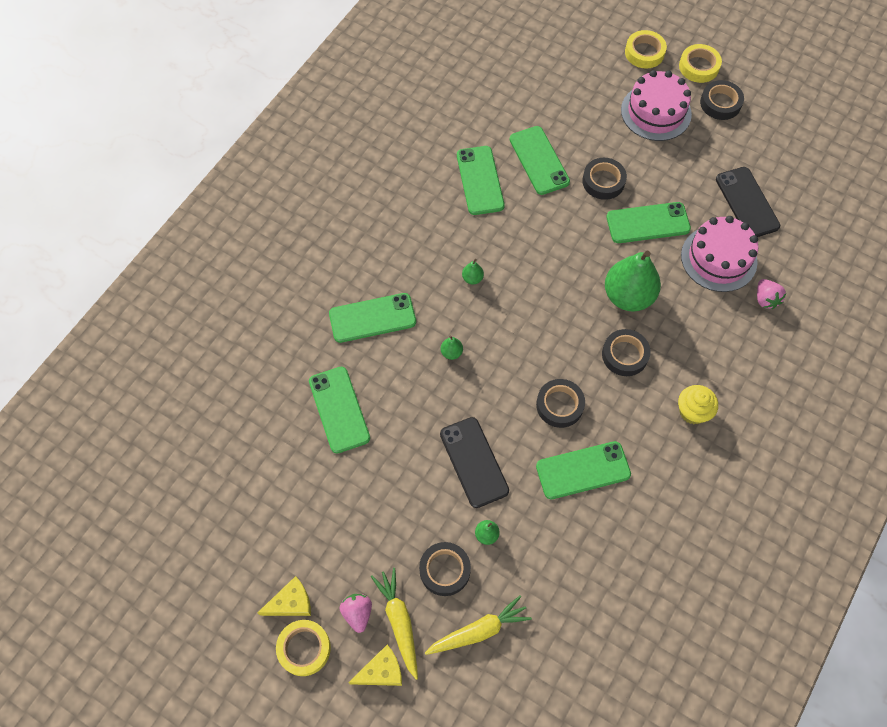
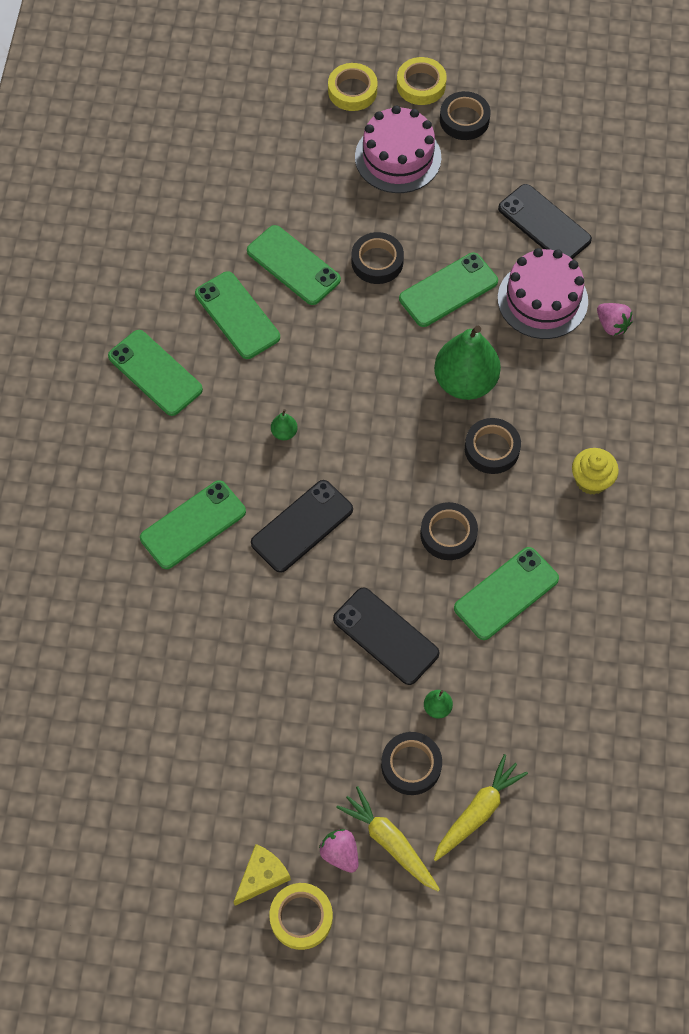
camera: 25 degrees left, 0 degrees up
(339, 409) = (207, 644): green phone -> green phone (155, 373)
(381, 671) = (396, 901): yellow cheese -> none
(451, 352) = (302, 526): green pear -> black phone

